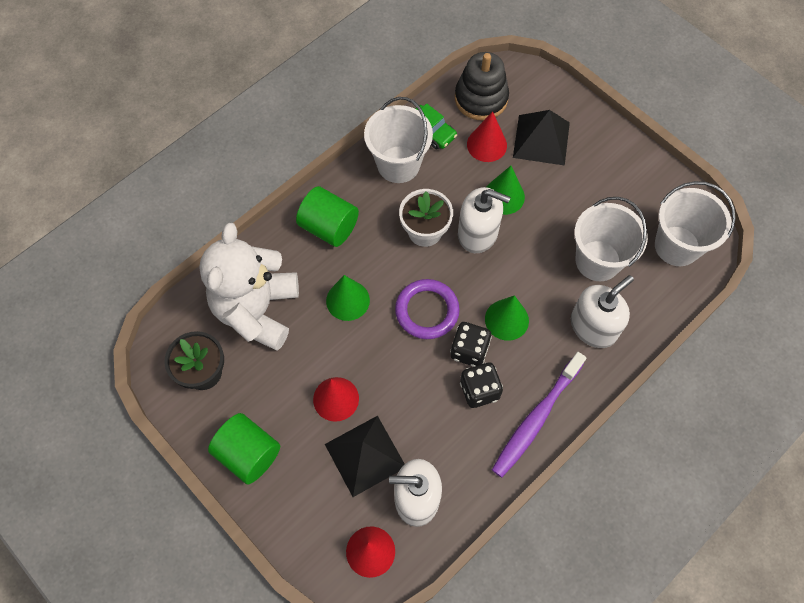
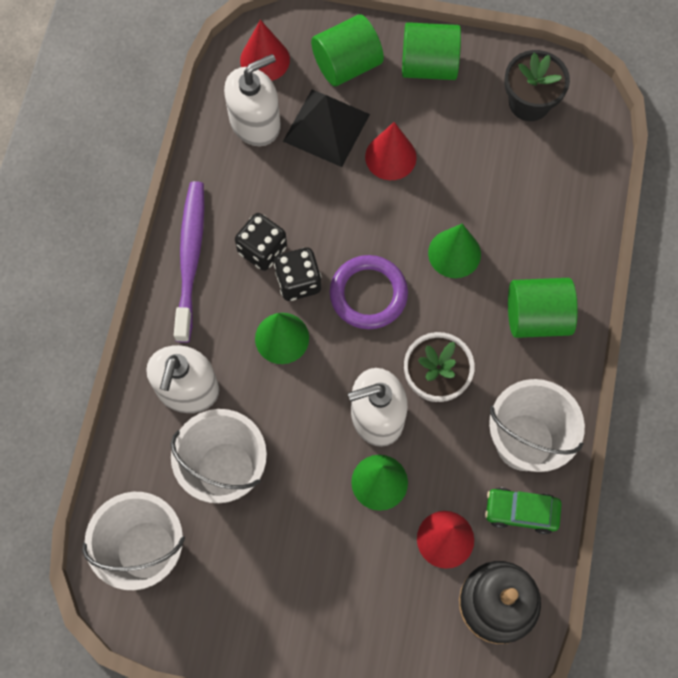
camera: 145 degrees right, 5 degrees up
(257, 310) = (532, 187): white teddy bear -> none
(309, 499) = (347, 64): none -> green cylinder
(541, 139) = (387, 592): black pyramid -> none

